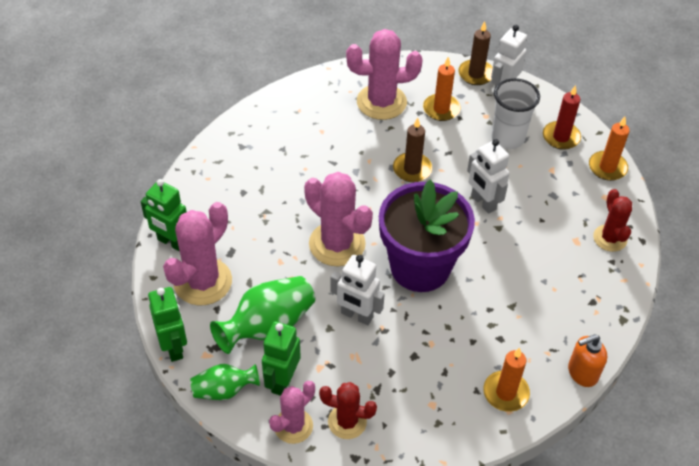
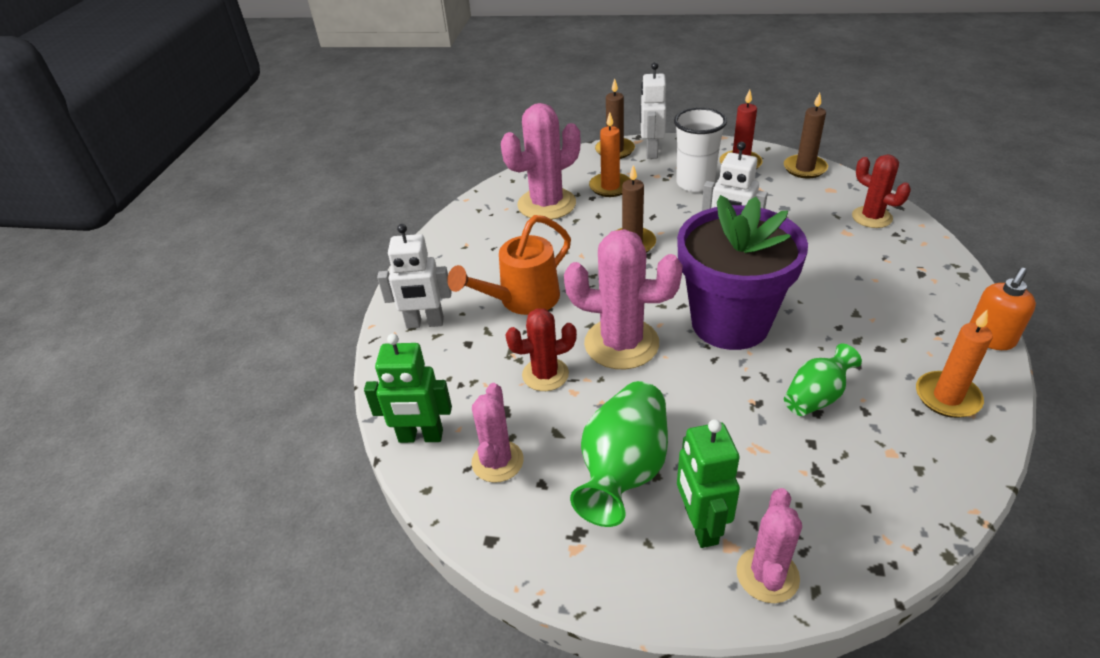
camera: 25 degrees left, 10 degrees down
(174, 347) = (524, 563): green robot -> none
(203, 282) = (497, 461): pink cactus -> pink cactus, size x0.61
(224, 390) = (638, 581): green vase -> green vase (816, 397)
(301, 177) = (522, 300): none -> orange watering can
(347, 422) = (823, 529): red cactus -> red cactus (545, 374)
(356, 315) = (713, 403): white robot -> white robot (425, 323)
(607, 167) = (805, 168): orange candle -> brown candle

